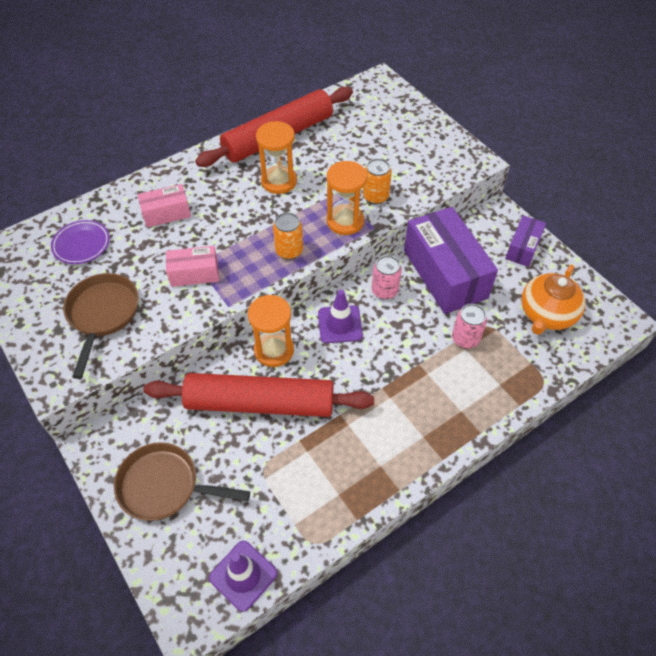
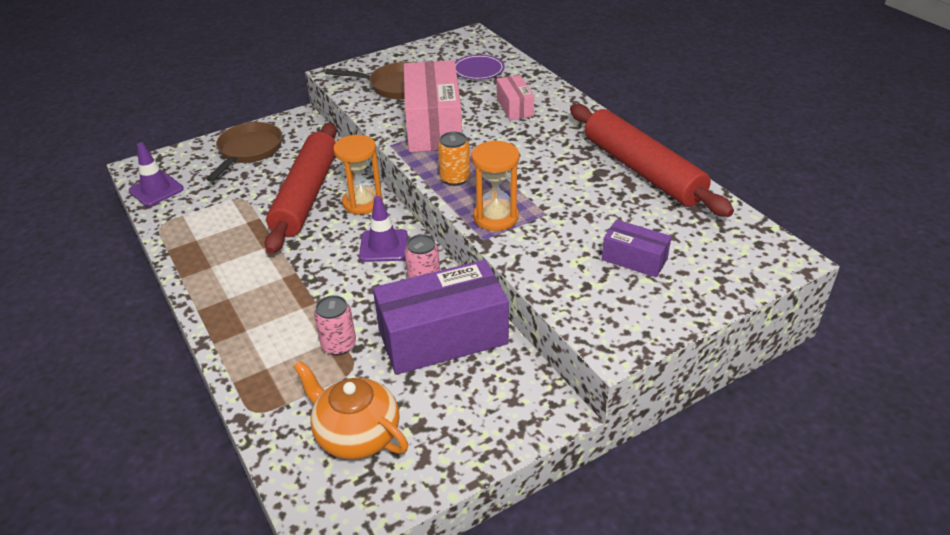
camera: 95 degrees right, 15 degrees down
(194, 274) = (433, 126): pink box -> pink box, size x1.99
(279, 181) = (563, 171): orange hourglass -> none
(375, 197) = (537, 242): orange can -> none
(523, 248) = (481, 428): purple box -> purple box (634, 259)

